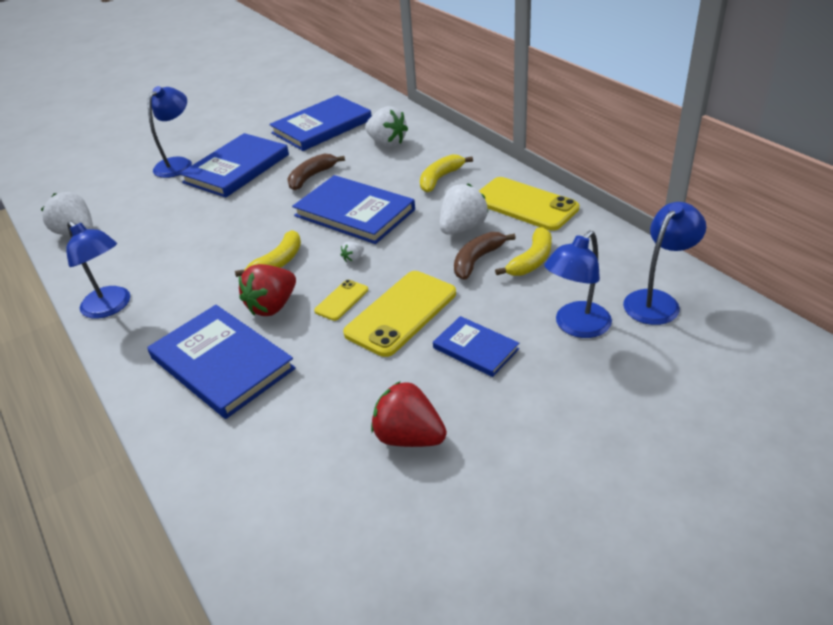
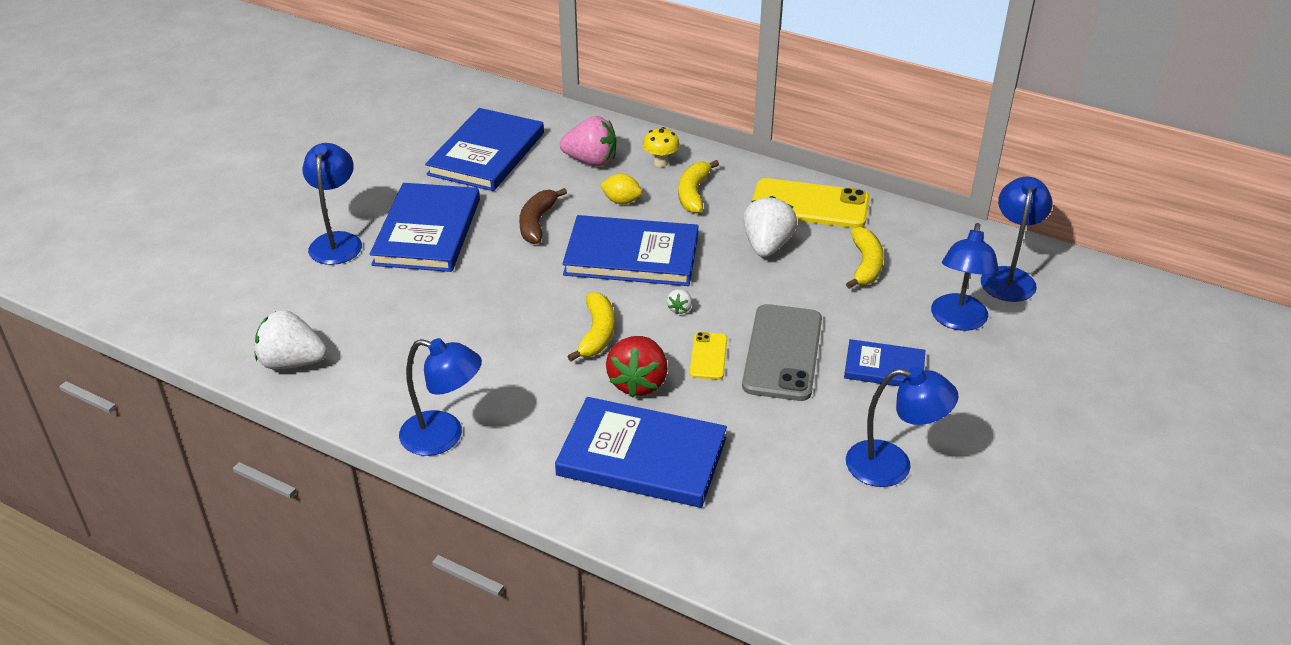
camera: 30 degrees left, 0 degrees up
(382, 174) = (621, 201): none -> yellow lemon
(387, 143) = (591, 161): white strawberry -> pink strawberry
(401, 313) = (782, 353): yellow phone -> grey phone
(409, 437) = (892, 466): red strawberry -> blue lamp
(435, 153) = (661, 162): none -> yellow mushroom
(477, 260) = (811, 278): brown banana -> none

